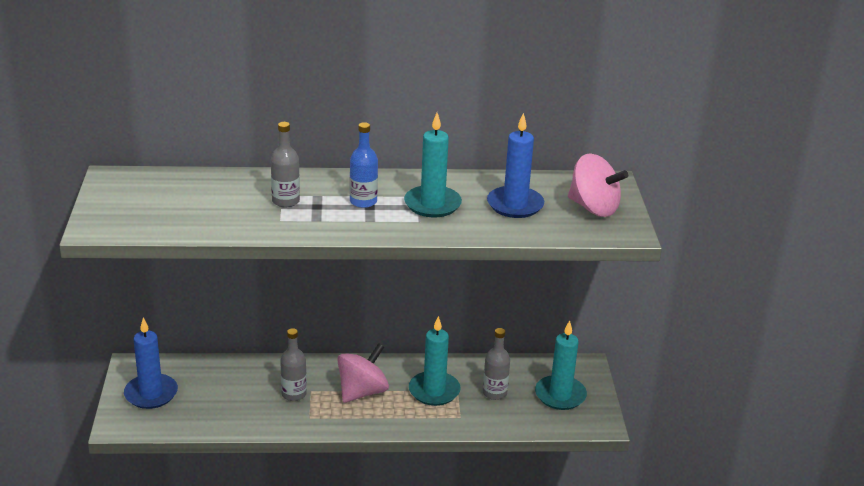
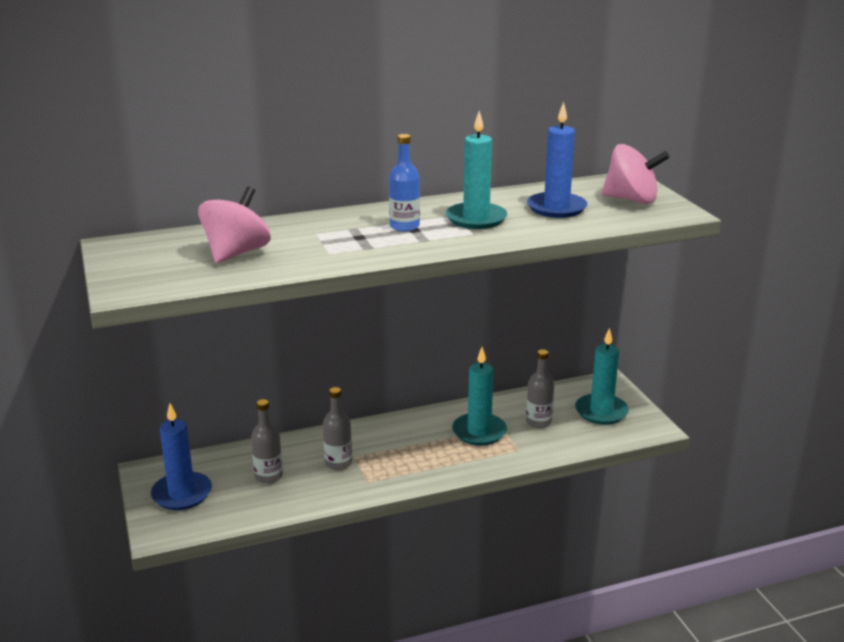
camera: 15 degrees left, 5 degrees down
(286, 201) = (323, 237): grey bottle -> grey bottle (268, 476)
(362, 392) = (408, 447): pink spinning top -> pink spinning top (236, 253)

